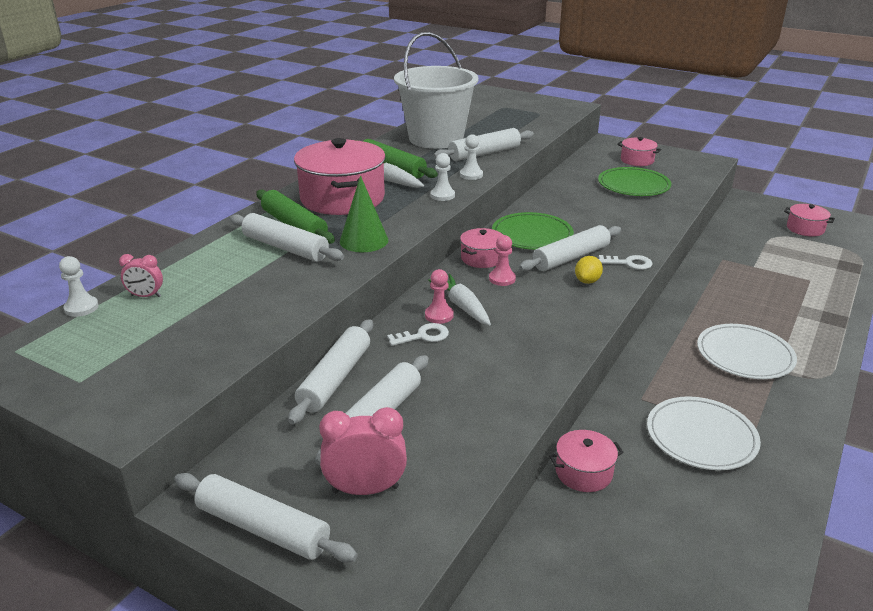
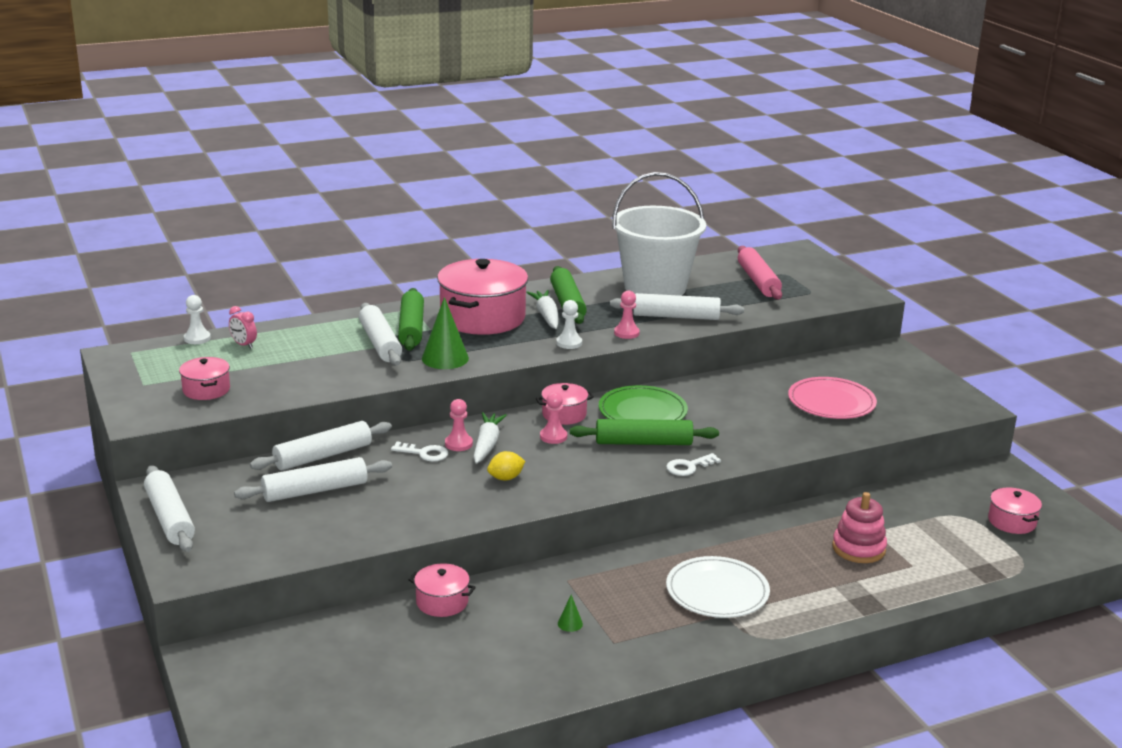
camera: 35 degrees right, 5 degrees down
(365, 489) = (251, 526): pink clock -> none
(471, 175) = (626, 333): white pawn -> pink pawn
(496, 116) = (758, 281): none -> pink rolling pin
(571, 257) = (643, 443): white rolling pin -> green rolling pin
(587, 281) = (623, 466): yellow lemon -> yellow lemon (506, 478)
(629, 263) = (689, 467): white key -> white key turned 105 degrees clockwise
(633, 185) = (831, 402): green plate -> pink plate
(637, 160) = (885, 379): pink pot -> pink pot (206, 390)
(701, 436) = (570, 623): white plate -> green cone
(766, 282) = (858, 548): none -> pink stacking toy

